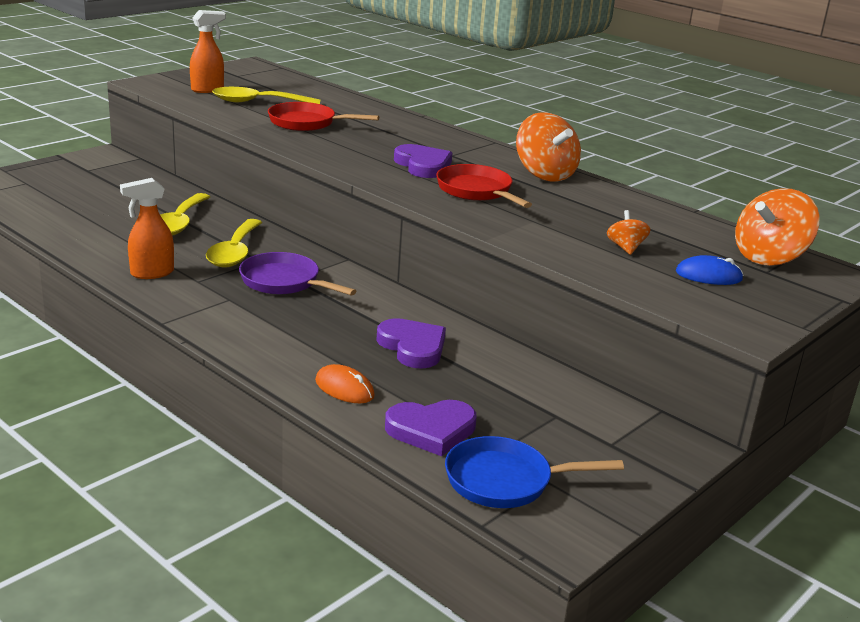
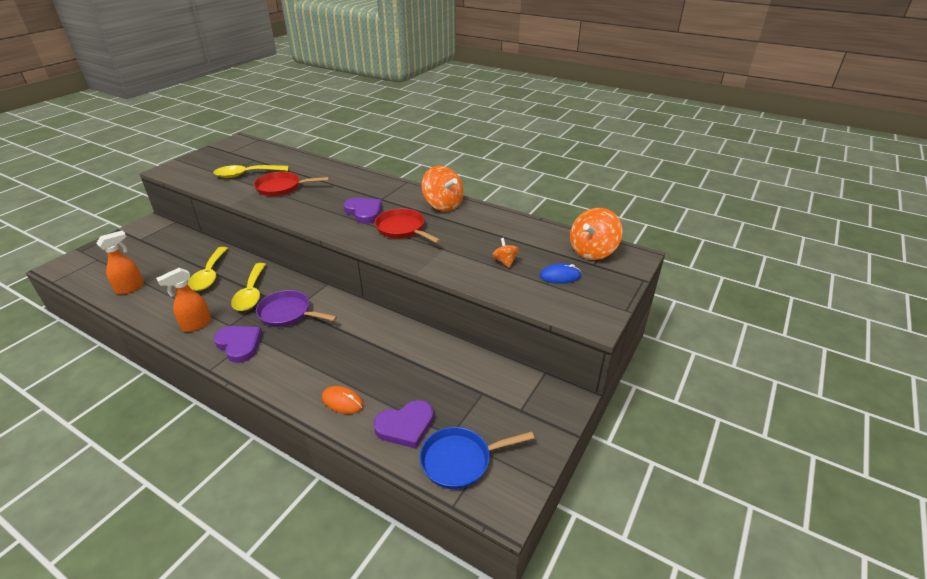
camera: 10 degrees left, 10 degrees up
(208, 89) = (211, 169): orange spray bottle -> orange spray bottle (130, 288)
(412, 347) = (381, 353): purple heart -> purple heart (239, 345)

